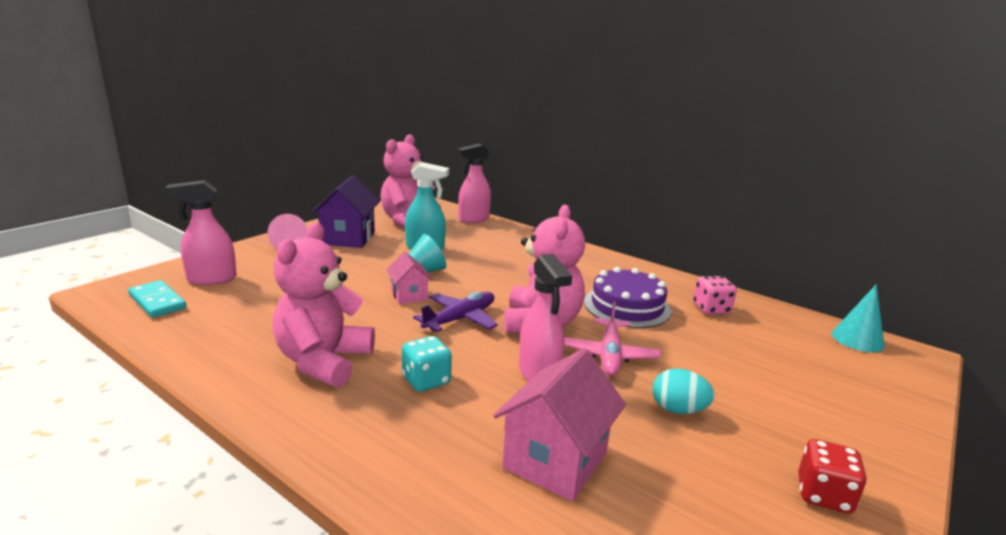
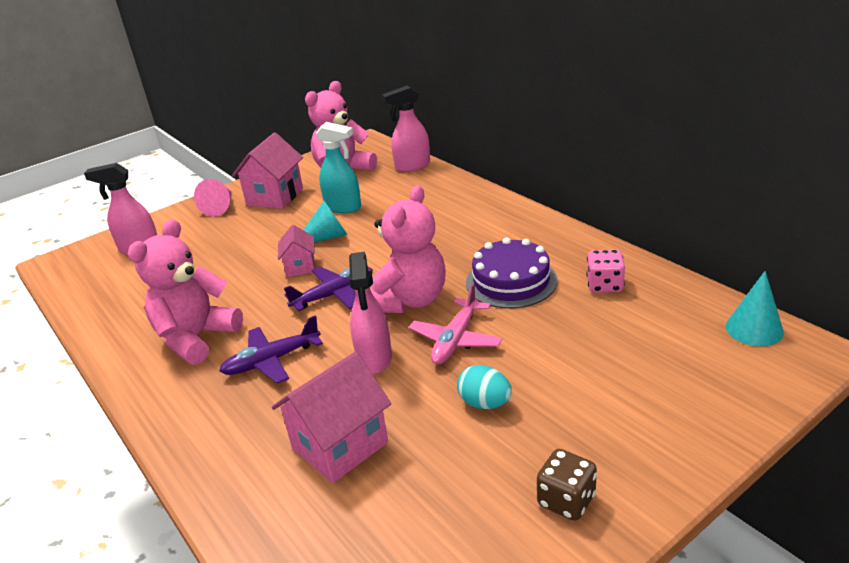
camera: 20 degrees right, 10 degrees up
(157, 302) = (90, 273): turquoise domino -> none
(348, 238) = (275, 197): purple house -> pink house
(426, 380) = (271, 361): turquoise dice -> purple plane
(823, 495) = (566, 500): red dice -> brown dice

